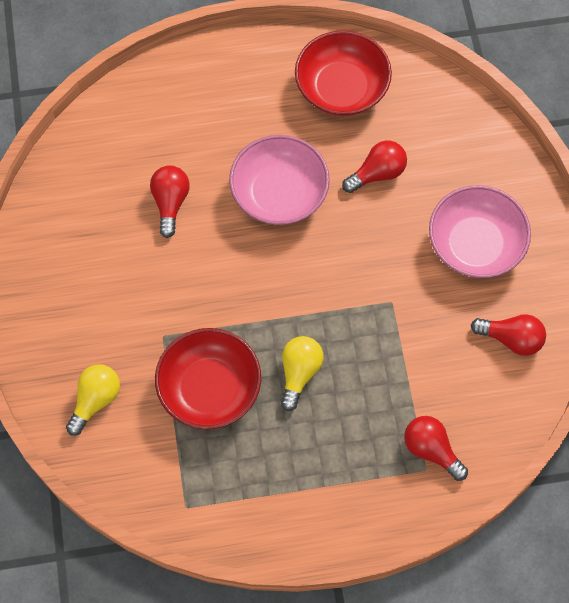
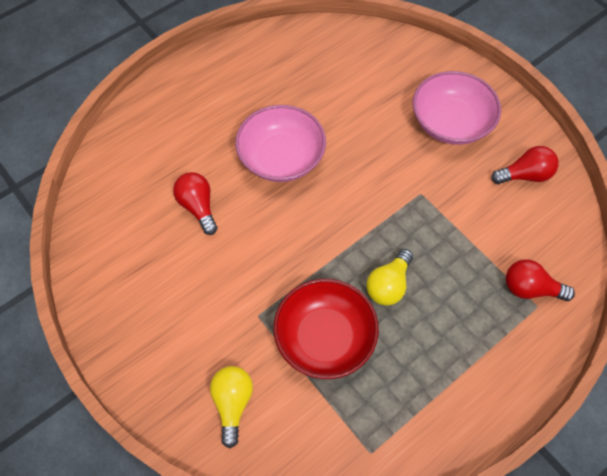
camera: 30 degrees left, 5 degrees down
(299, 373) = (388, 285): yellow light bulb -> yellow light bulb turned 135 degrees counterclockwise
(341, 88) = (279, 63): red bowl -> none
(377, 173) = (345, 108): red light bulb -> none

